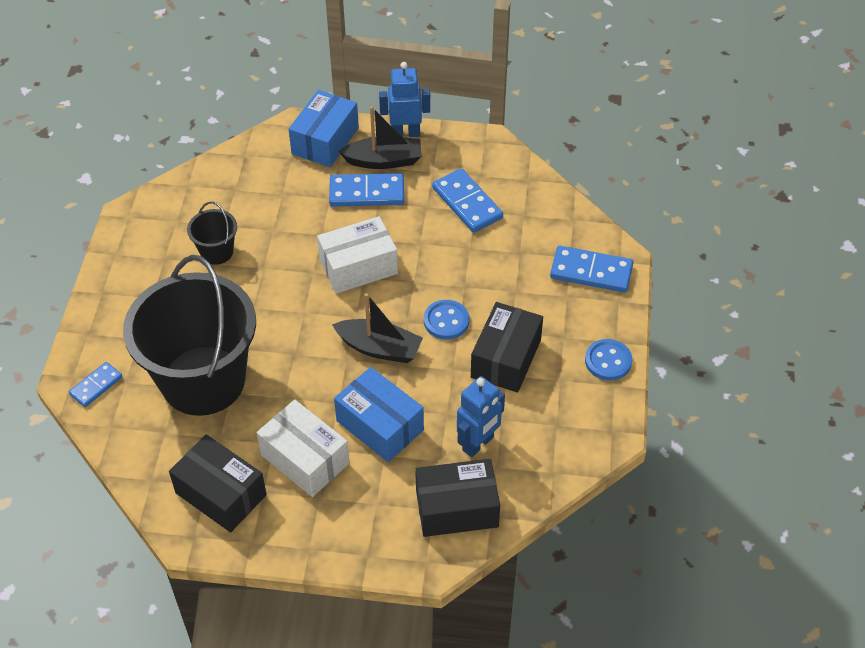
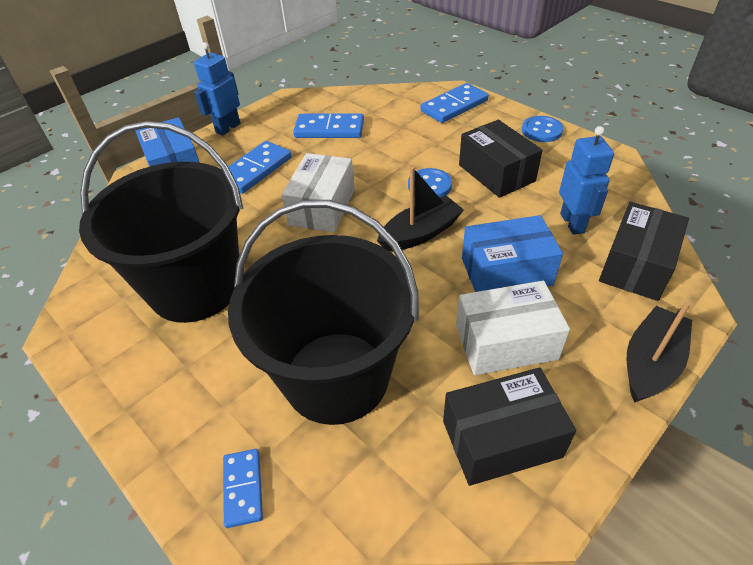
camera: 50 degrees left, 5 degrees down
(217, 252) = (195, 287): black bucket -> black bucket, size x2.38
(384, 161) = (237, 148): black boat -> black boat (650, 363)

